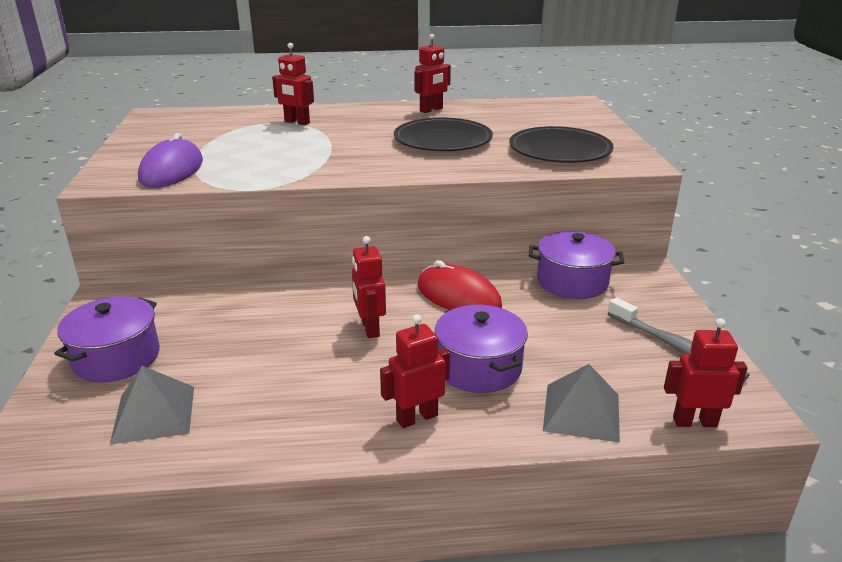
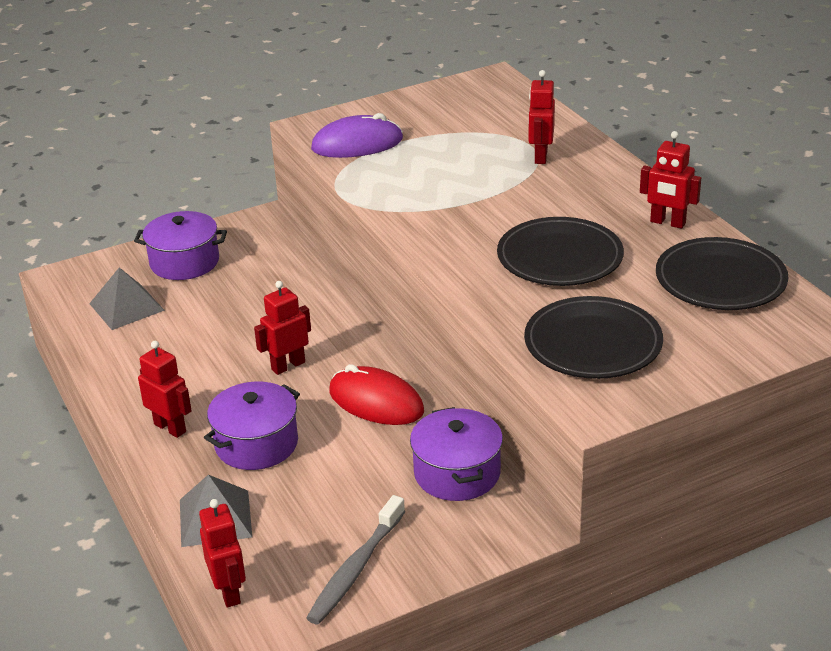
camera: 70 degrees right, 5 degrees up
(458, 296) = (376, 402): red mouse -> red mouse turned 75 degrees counterclockwise
(511, 111) = (720, 280): none -> black plate

